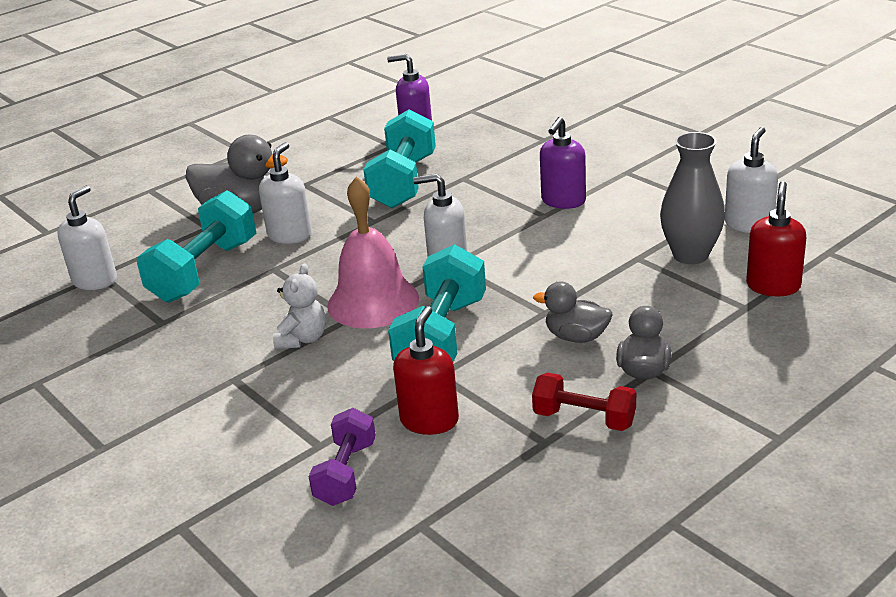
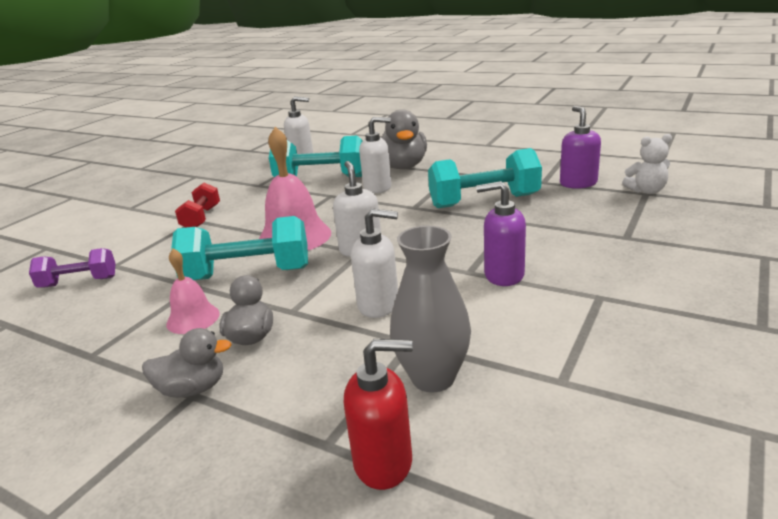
camera: 70 degrees right, 5 degrees down
(303, 339) = (242, 227): white teddy bear -> white teddy bear (646, 191)
(429, 420) = (133, 297): red soap dispenser -> none
(515, 373) = (193, 318): none -> pink bell
(584, 419) = (118, 369): red dumbbell -> red dumbbell (201, 218)
(749, 224) = (537, 413): white soap dispenser -> white soap dispenser (379, 305)

